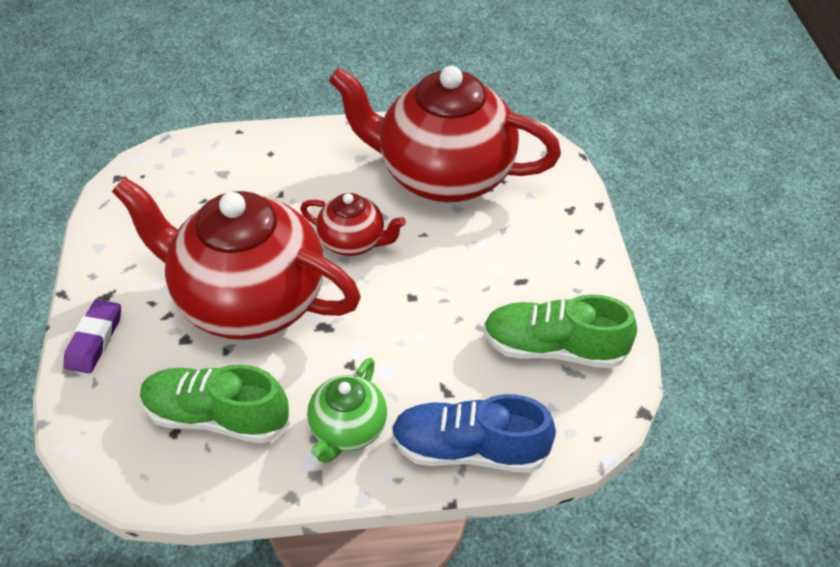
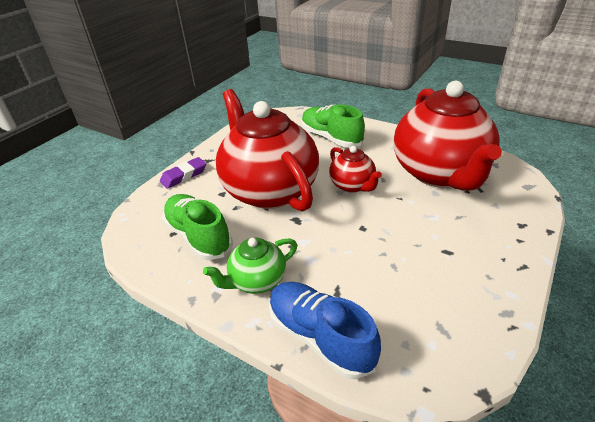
camera: 40 degrees right, 10 degrees down
(443, 176) = (440, 173): red teapot -> red teapot turned 150 degrees counterclockwise
(554, 348) = (439, 305): green shoe -> green shoe (331, 138)

